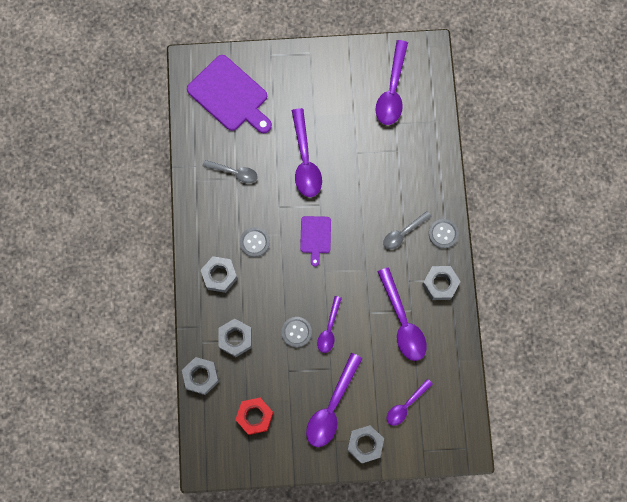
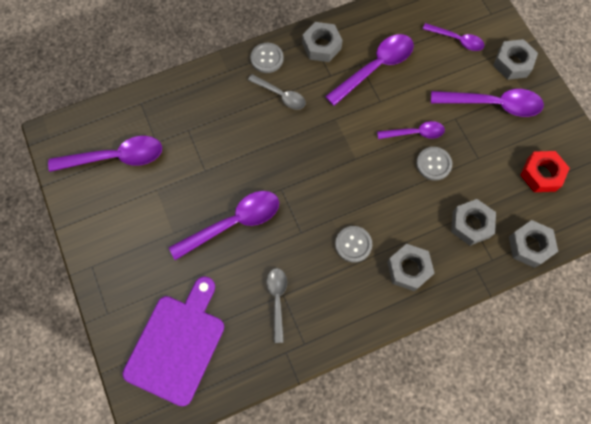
camera: 110 degrees left, 5 degrees down
(315, 237) = (320, 181): purple cutting board -> none

